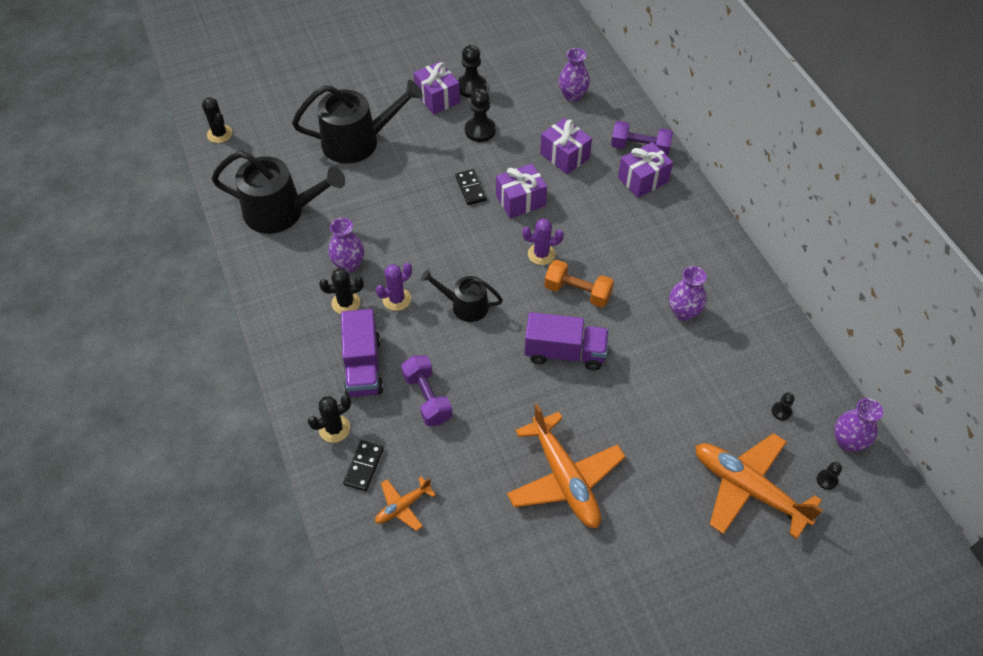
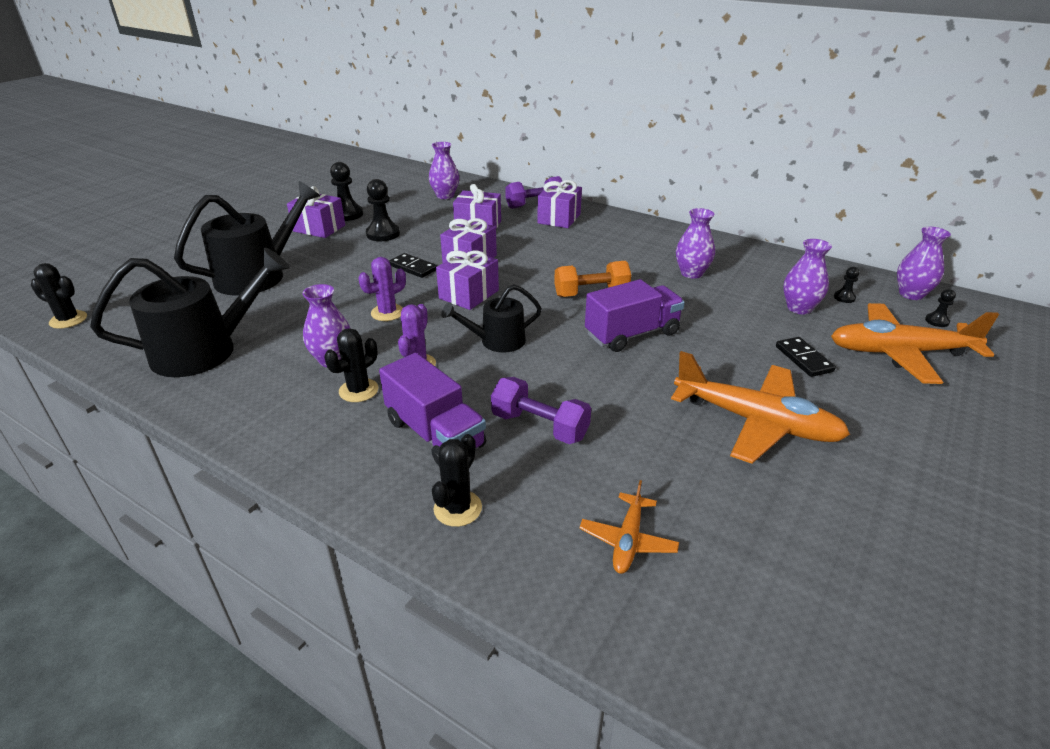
camera: 35 degrees left, 20 degrees down
(364, 466) = (536, 526): black domino -> black domino (804, 359)
(486, 243) = (469, 294): none -> purple gift
(541, 254) = (529, 283): purple cactus -> purple cactus (387, 313)
(726, 400) = (799, 308): none -> purple vase

